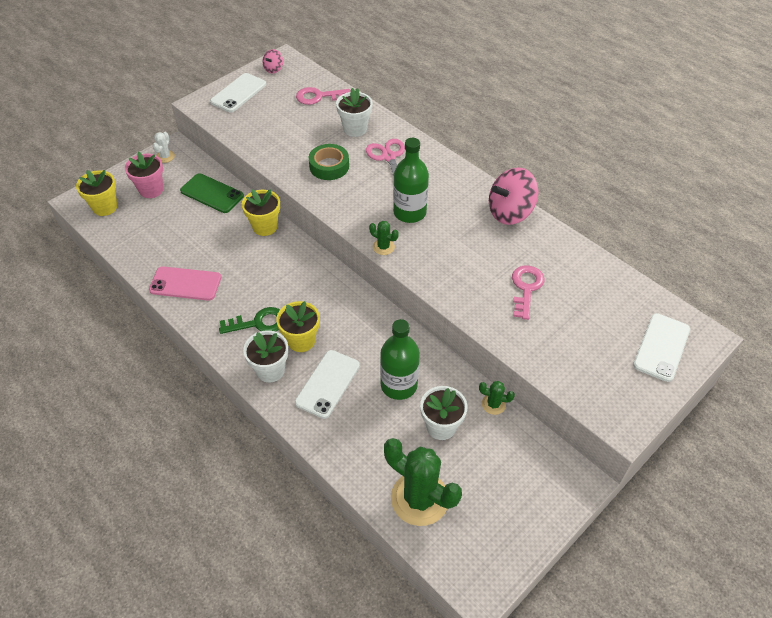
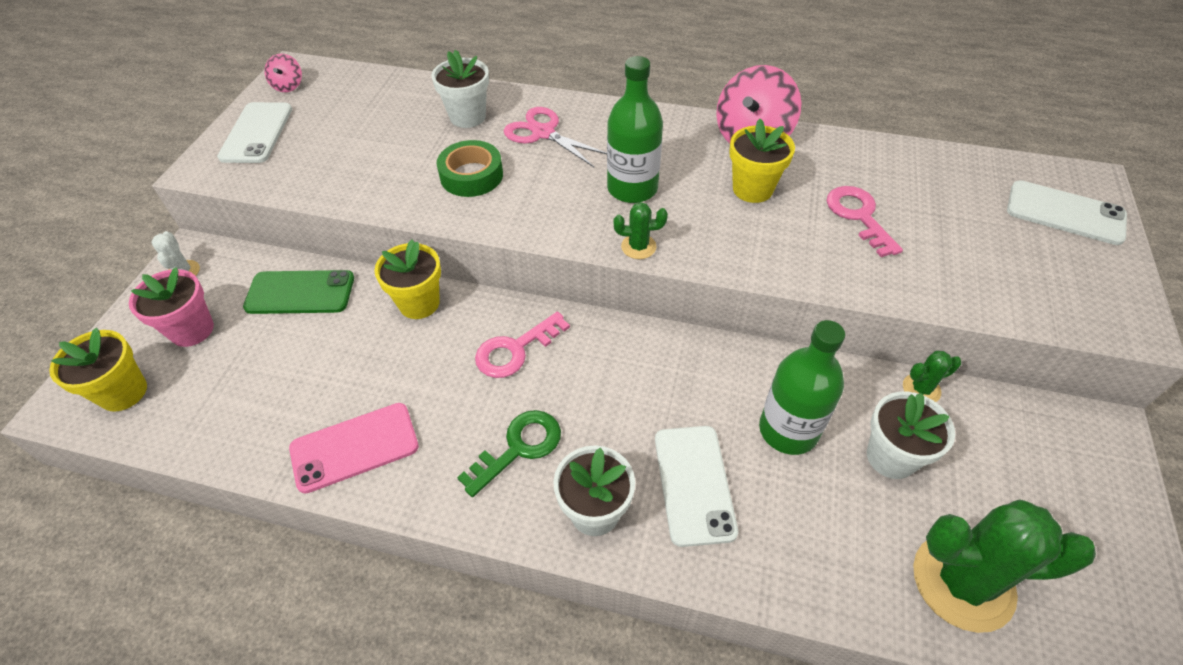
camera: 30 degrees left, 0 degrees up
(301, 340) = (603, 440): yellow flower pot -> yellow flower pot (752, 189)
(318, 97) = (382, 97): pink key -> pink key (515, 350)
(661, 347) = (1065, 213): white phone -> white phone turned 60 degrees counterclockwise

